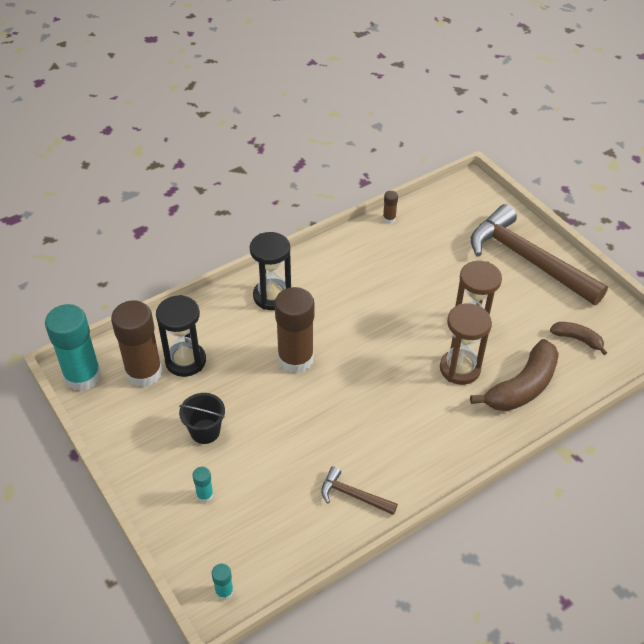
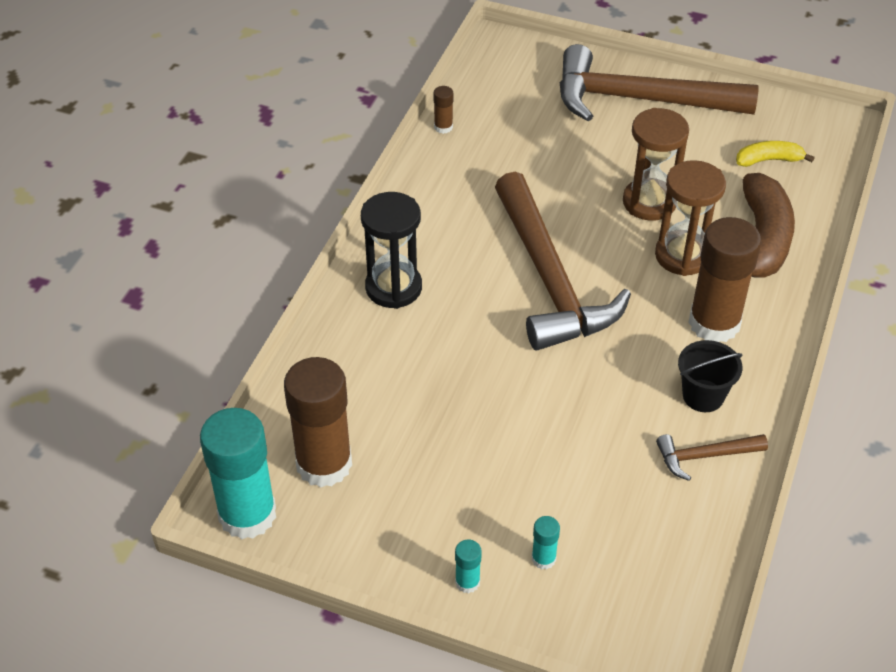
camera: 35 degrees left, 0 degrees up
(185, 361) = (363, 421): black hourglass -> none
(205, 431) = (471, 488): black bucket -> black bucket (703, 396)
(224, 591) = (671, 647): turquoise glue stick -> turquoise glue stick (467, 582)
(295, 359) = (493, 344): brown glue stick -> brown glue stick (714, 323)
(364, 339) = (550, 279): none -> brown hammer
(577, 339) = (768, 160): brown banana -> yellow banana

